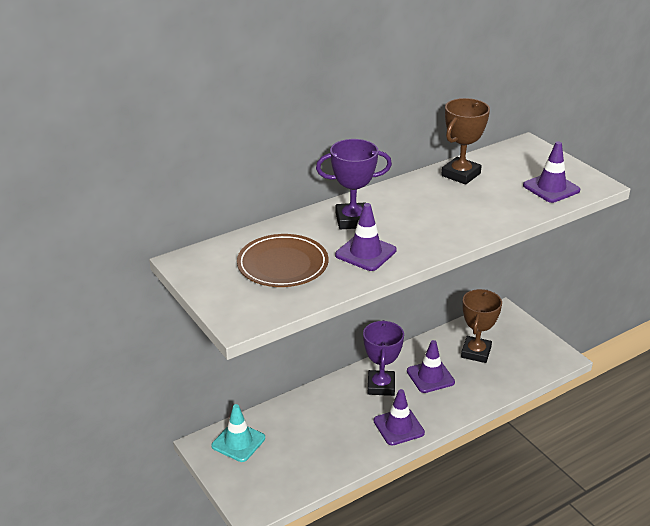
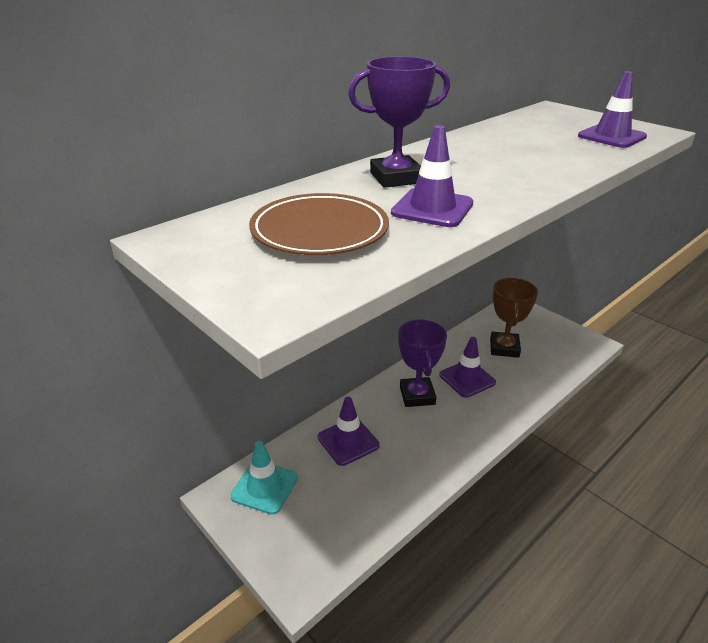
camera: 10 degrees left, 0 degrees up
(398, 427) = (452, 441): purple traffic cone -> purple traffic cone (348, 441)
(461, 174) = (501, 132): brown trophy -> none

